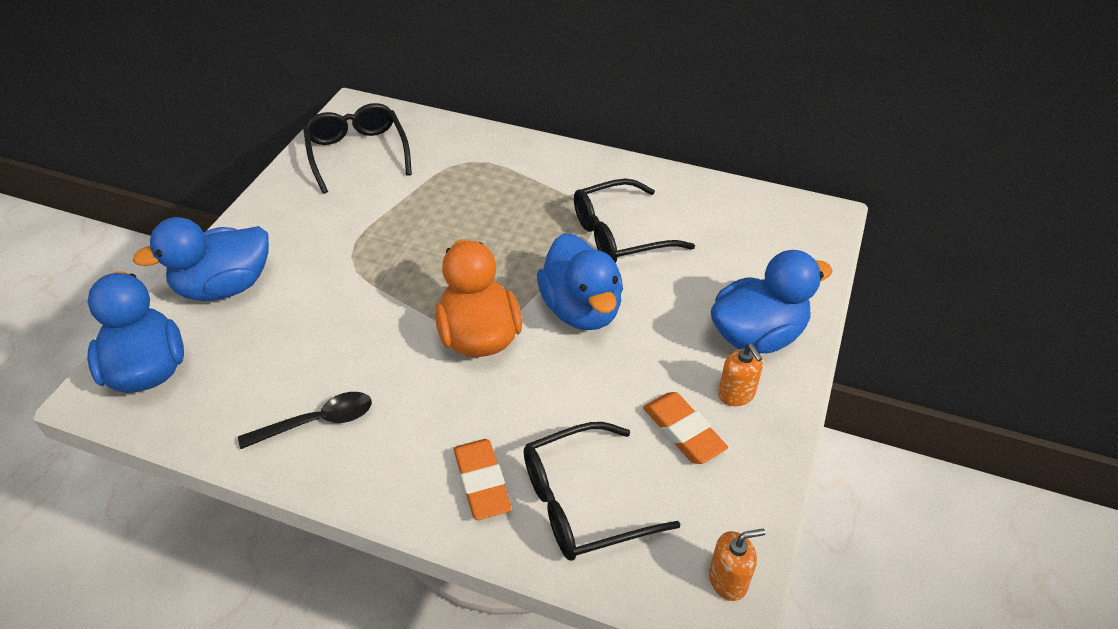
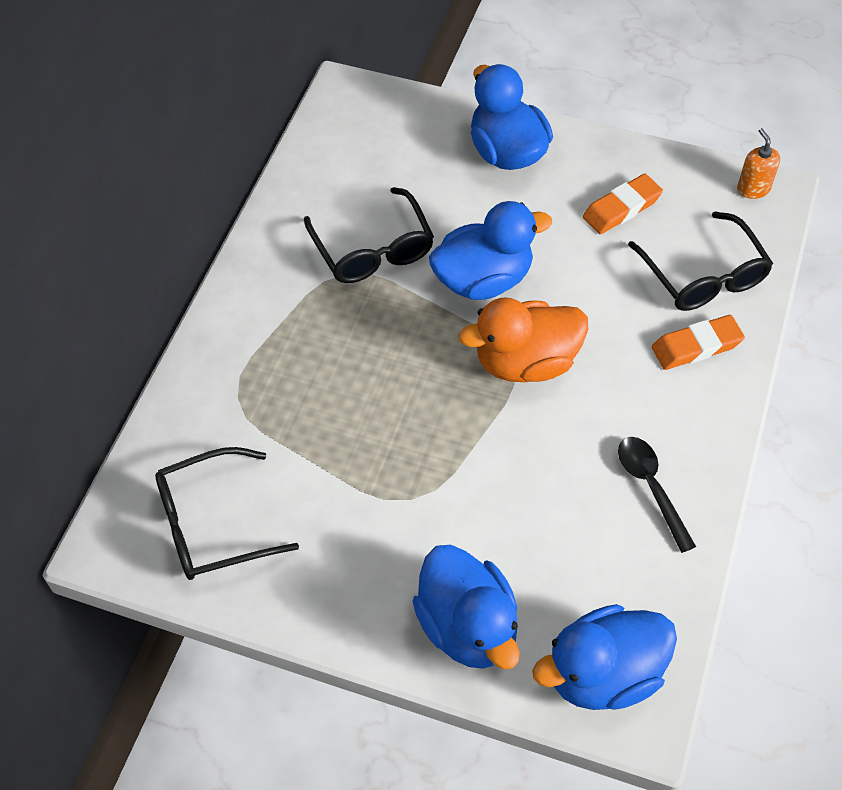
camera: 90 degrees left, 10 degrees up
(736, 394) = (576, 171): orange soap dispenser -> none

